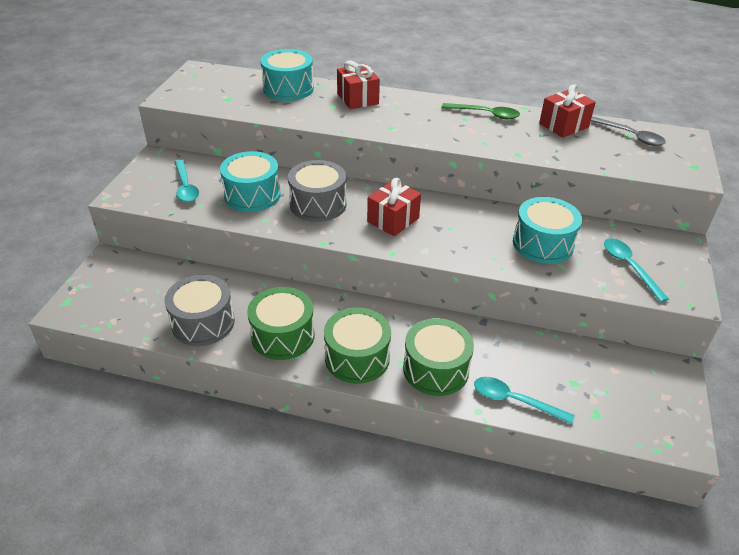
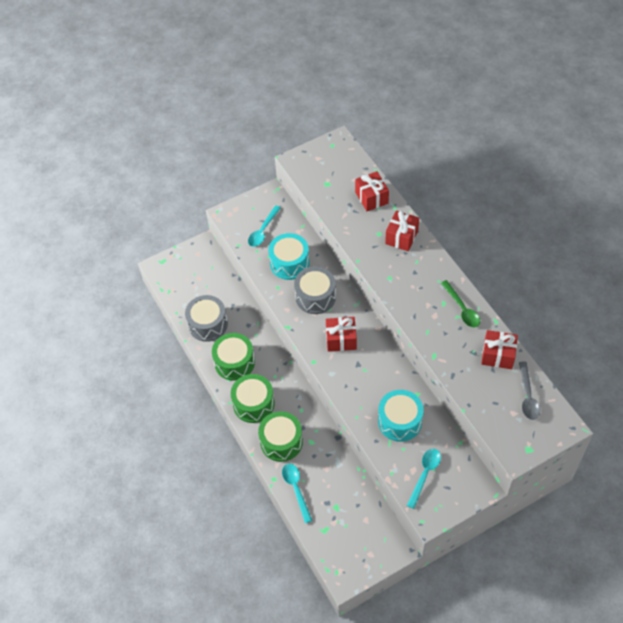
camera: 50 degrees right, 15 degrees up
(288, 89) = (371, 198): turquoise drum -> red gift

